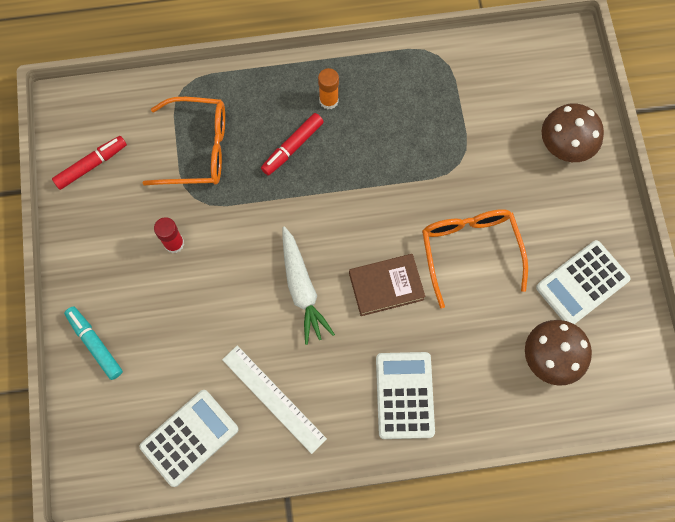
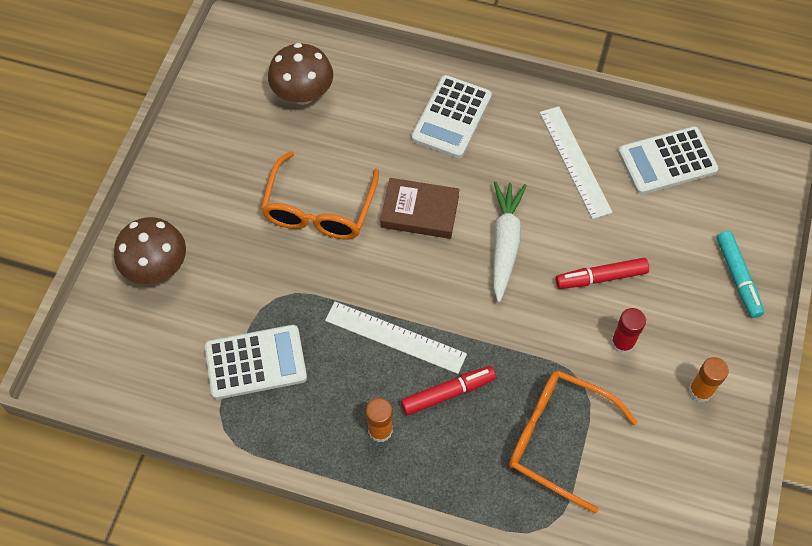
camera: 155 degrees left, 10 degrees down
(91, 165) = (691, 473): red marker -> red marker (601, 277)
(101, 231) = (700, 391): none -> orange glue stick
(352, 171) = (395, 337): none -> white ruler
(582, 283) = (232, 139): white calculator -> white calculator (256, 362)

